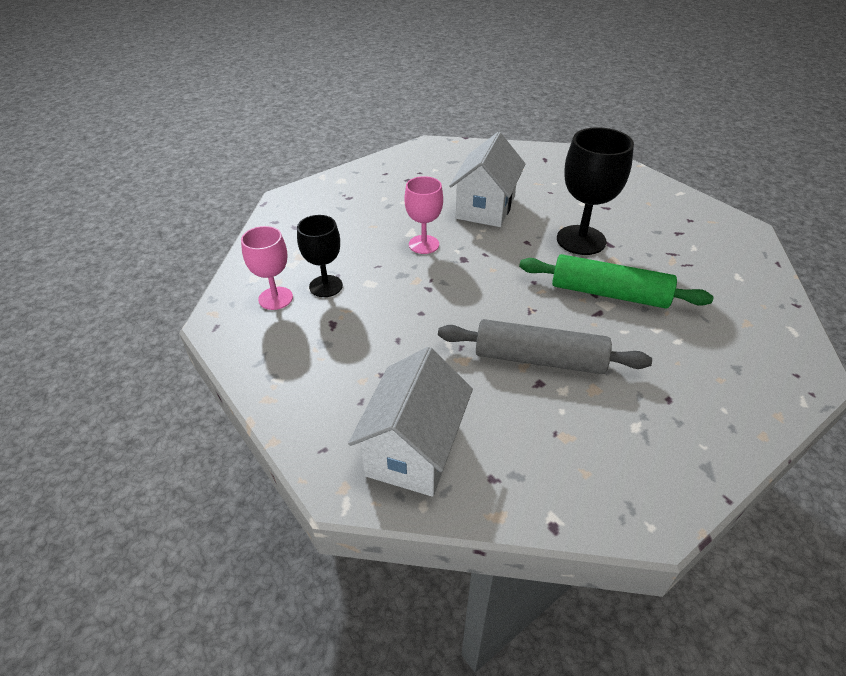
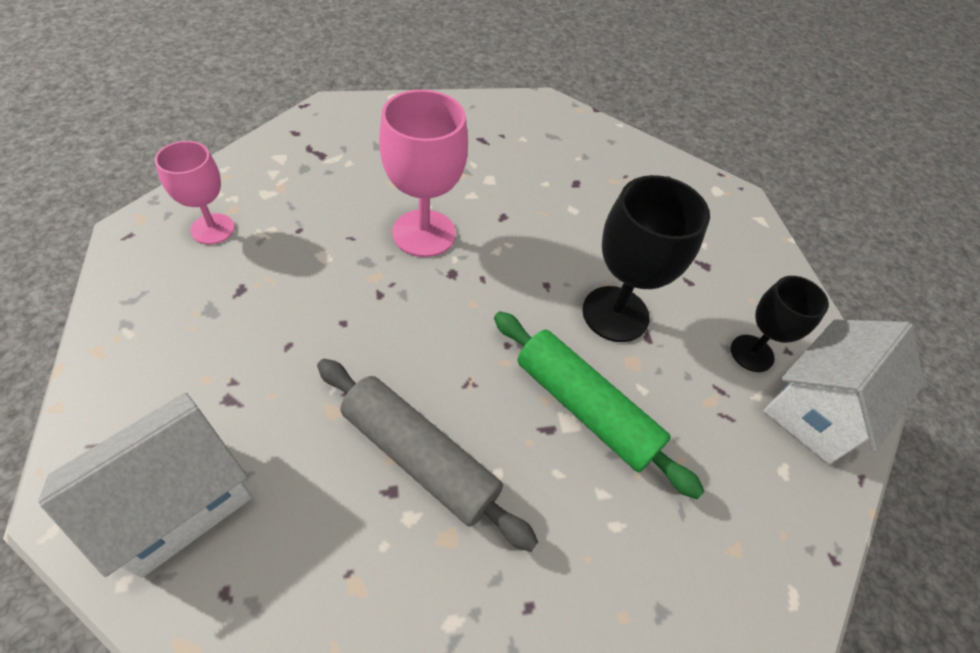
camera: 20 degrees right, 10 degrees up
(326, 286) = (274, 238): black goblet -> black goblet (751, 353)
(424, 244) = (424, 233): pink goblet -> pink goblet, size x1.59
(485, 207) = (537, 215): white house -> white house (817, 409)

